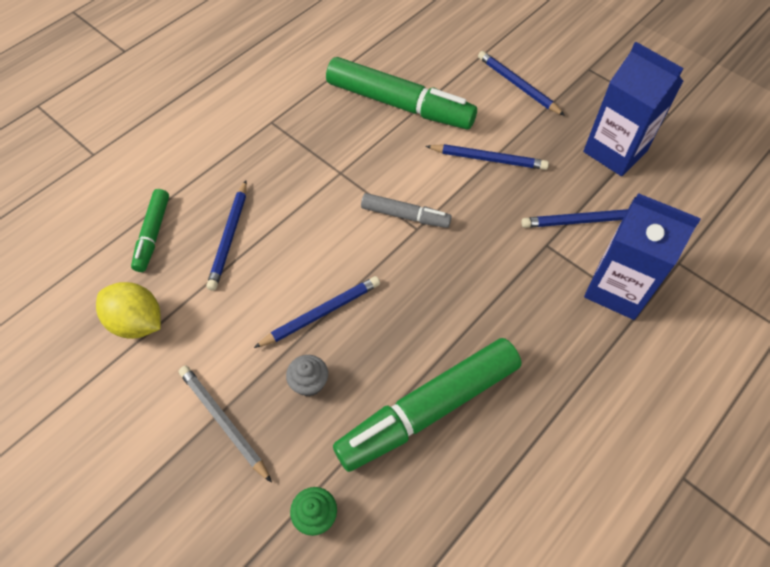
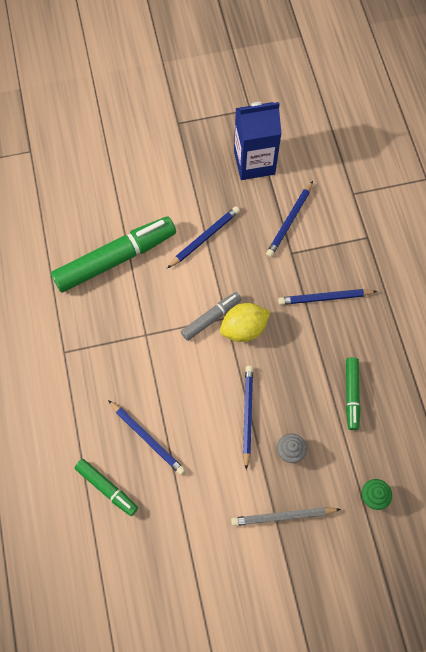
camera: 55 degrees left, 10 degrees up
(137, 322) = (174, 534): yellow lemon -> yellow lemon (244, 328)
(428, 409) = (351, 395): green marker -> green marker, size x0.52
(518, 85) = (157, 175): blue pencil -> blue pencil (324, 297)
(617, 288) = (347, 239): blue carton -> none

